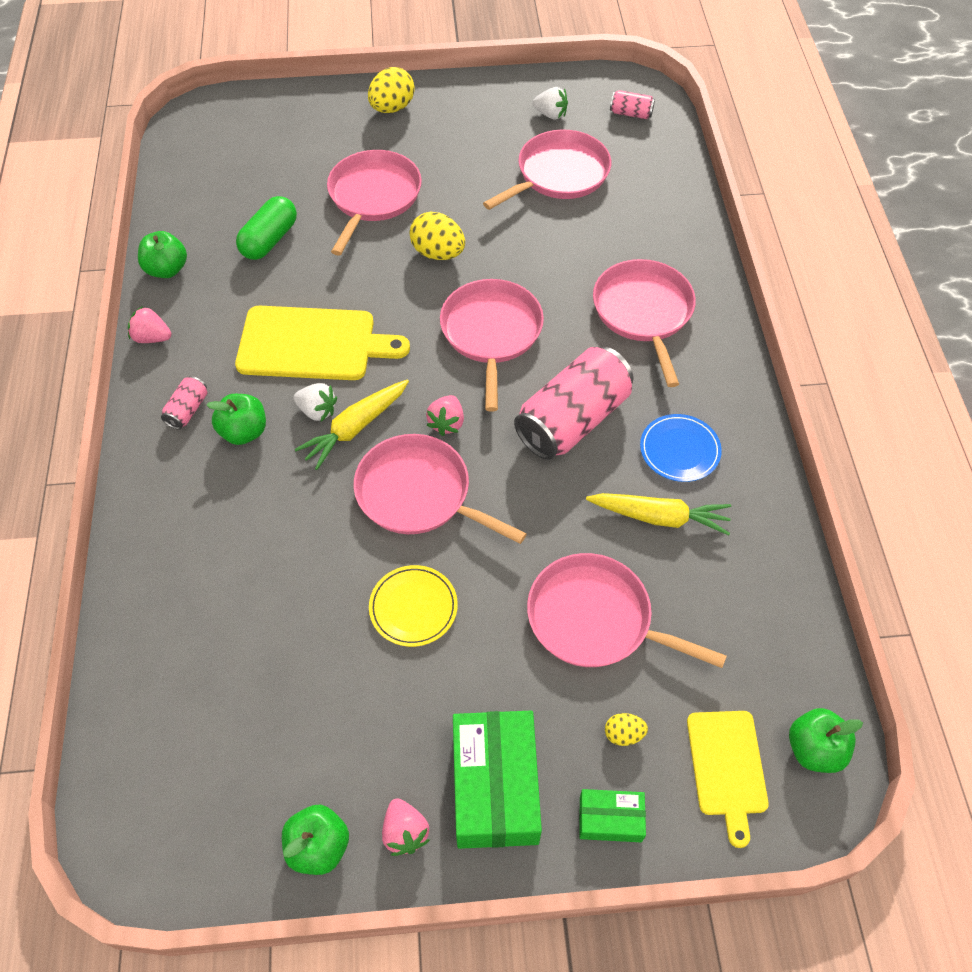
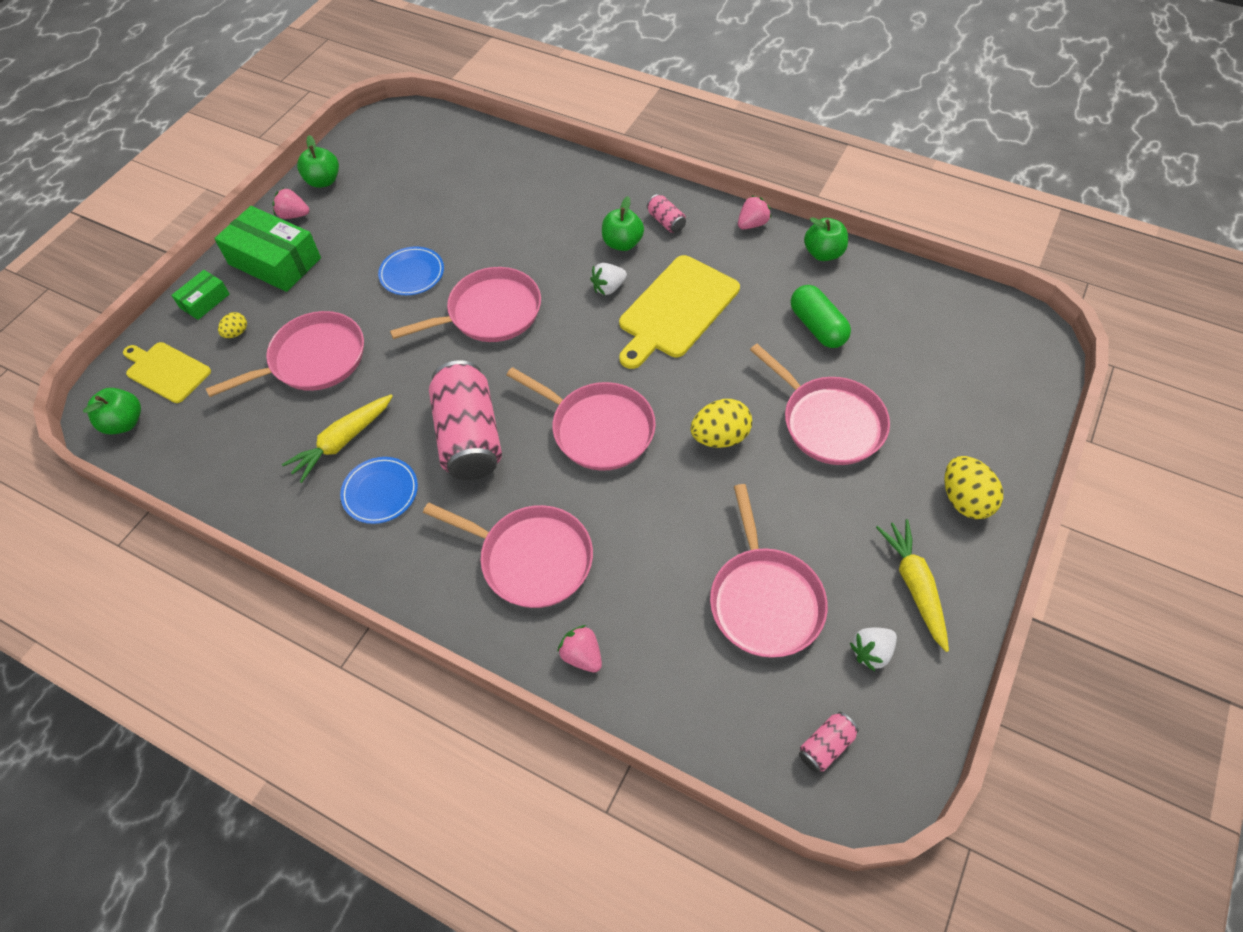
camera: 125 degrees right, 0 degrees up
(355, 428) = (575, 302): yellow carrot -> yellow carrot (914, 586)
(413, 607) = (412, 273): yellow plate -> blue plate
(447, 423) = (534, 356): pink strawberry -> pink strawberry (582, 655)

